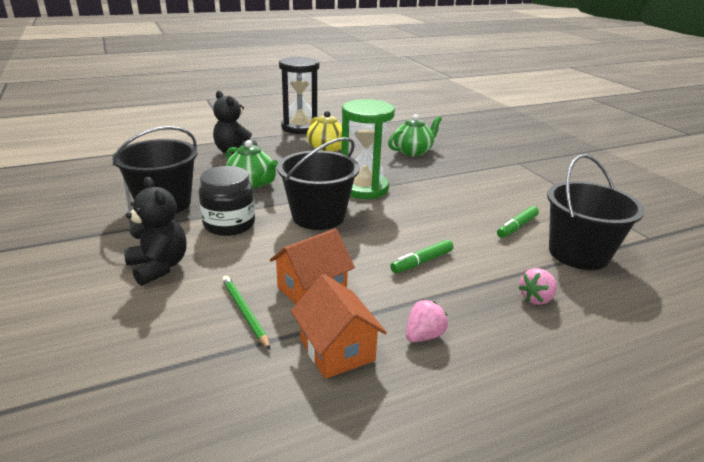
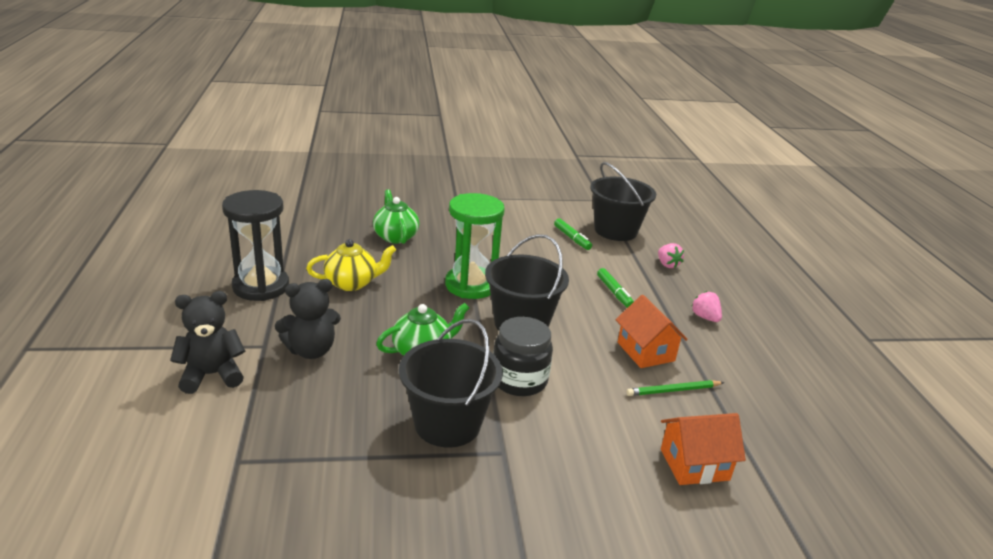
camera: 75 degrees left, 0 degrees up
(159, 267) = (594, 435): black teddy bear -> black teddy bear (212, 375)
(337, 349) = (719, 355): orange house -> orange house (694, 464)

